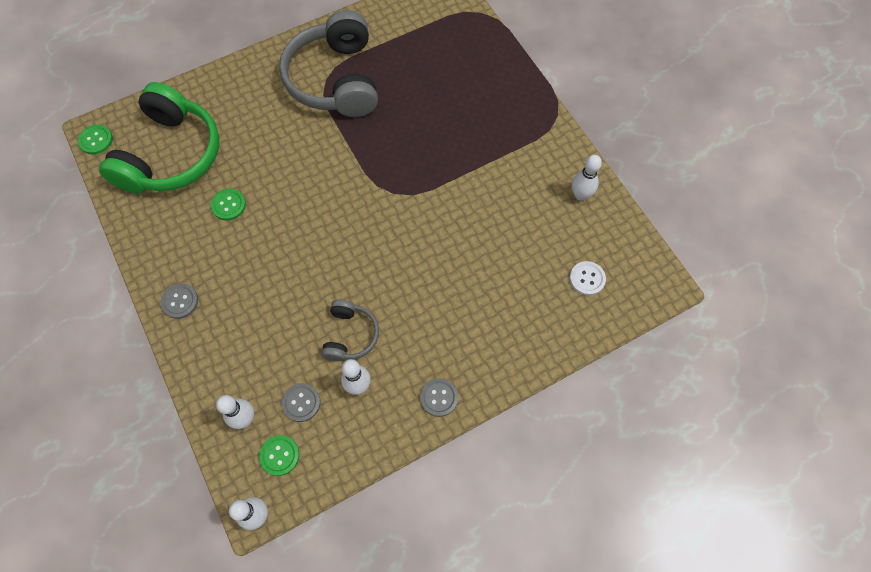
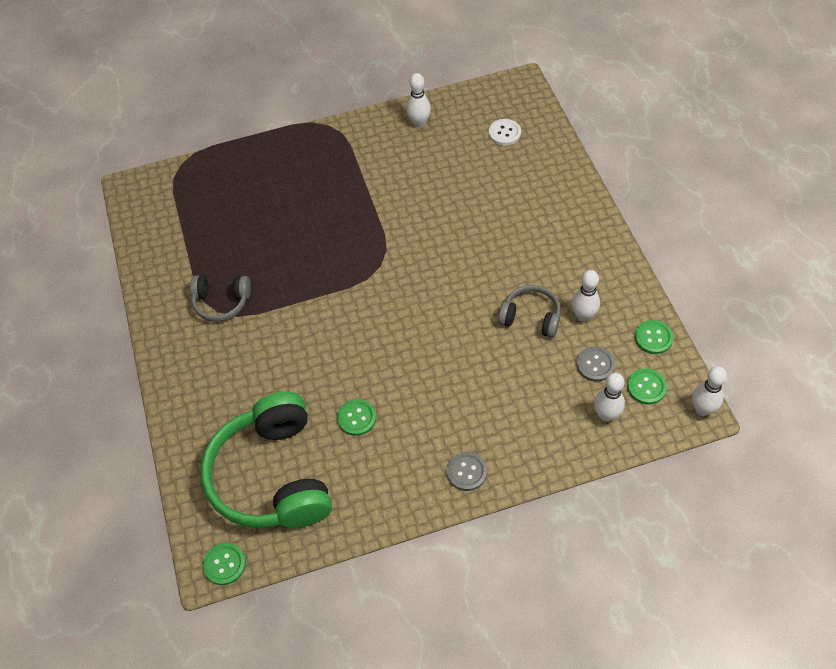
camera: 75 degrees left, 10 degrees down
(171, 155) = (272, 476): green headphones -> green headphones turned 135 degrees counterclockwise
(335, 80) = (221, 302): grey headphones -> grey headphones, size x0.49
(339, 459) = (653, 338): none -> green button
(439, 397) = (602, 254): grey button -> none

